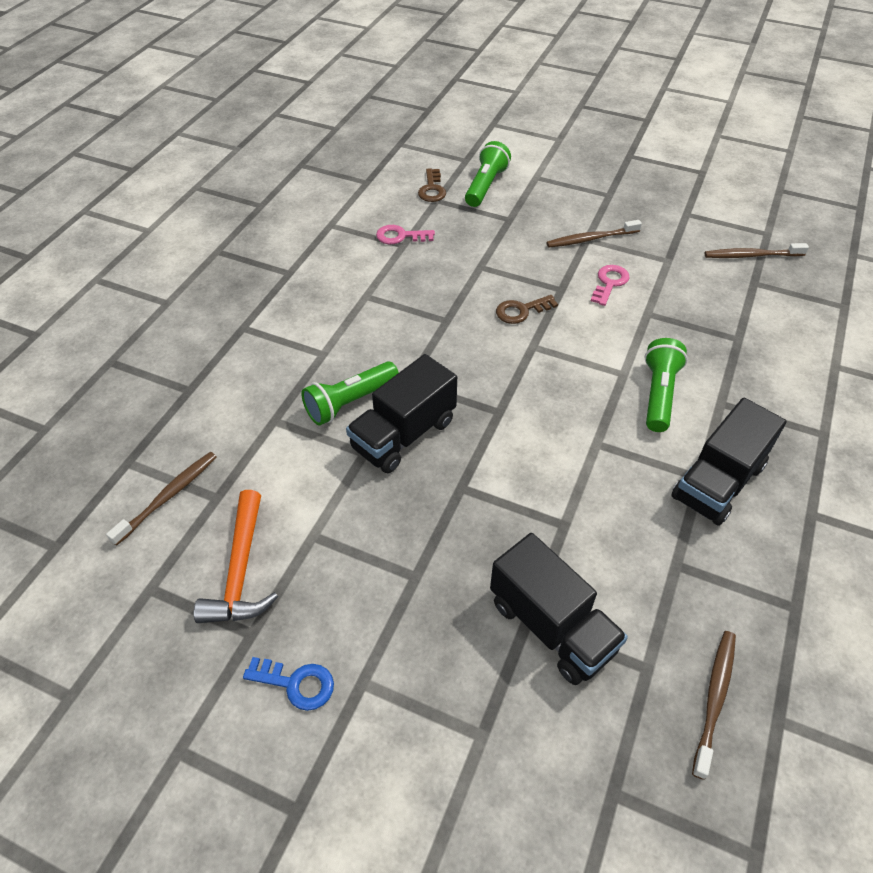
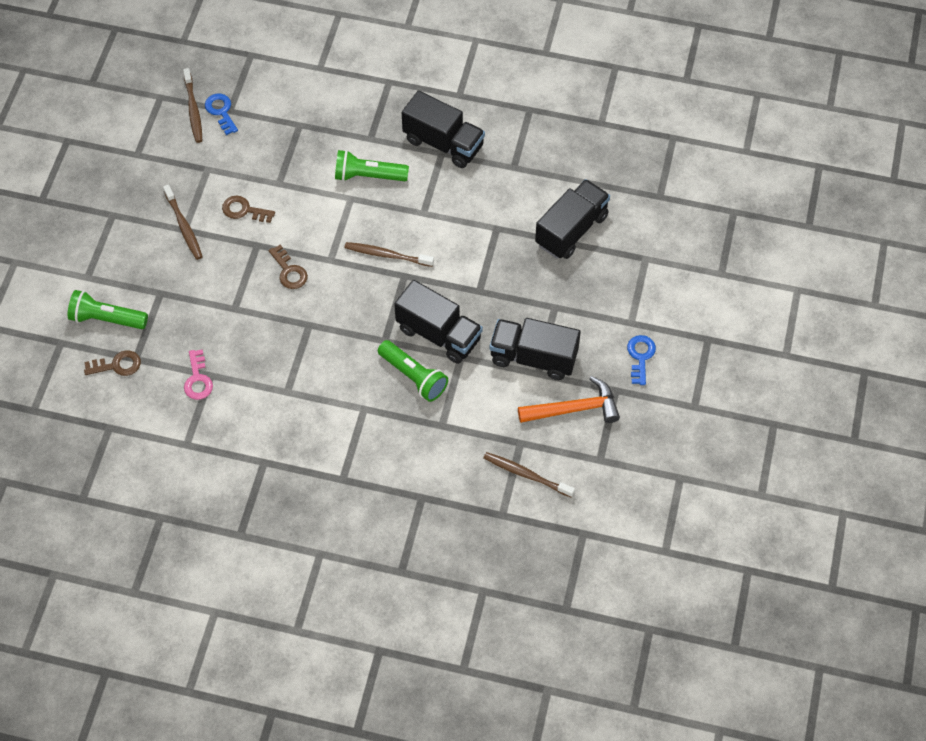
camera: 100 degrees left, 10 degrees up
(338, 534) = (533, 357): none -> black truck
(609, 283) = (244, 210): pink key -> brown key
(714, 698) = (596, 151): brown toothbrush -> brown toothbrush (386, 255)
(751, 276) = (221, 111): none -> blue key

